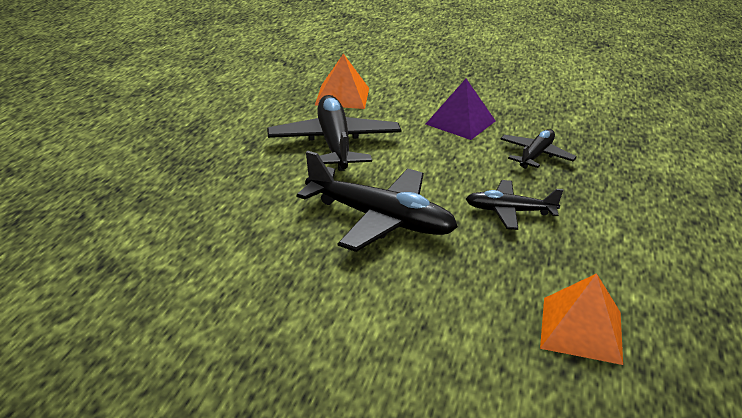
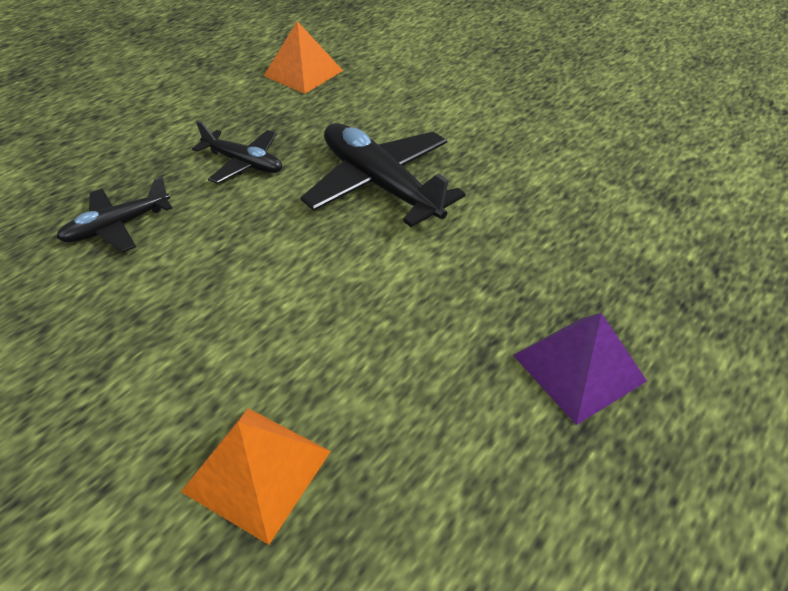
camera: 155 degrees left, 15 degrees up
(334, 143) = (357, 321): black plane -> none
(460, 122) = (131, 320): purple pyramid -> purple pyramid (578, 368)

